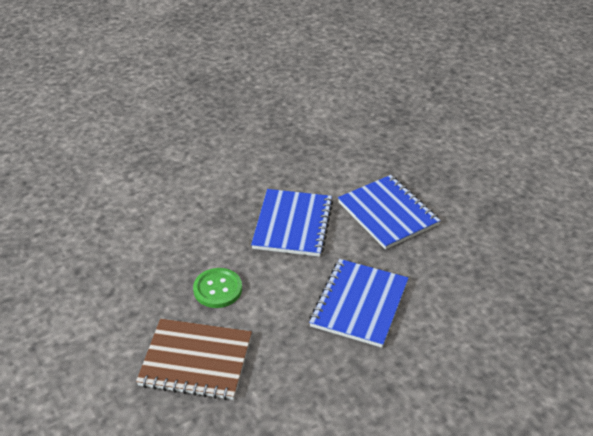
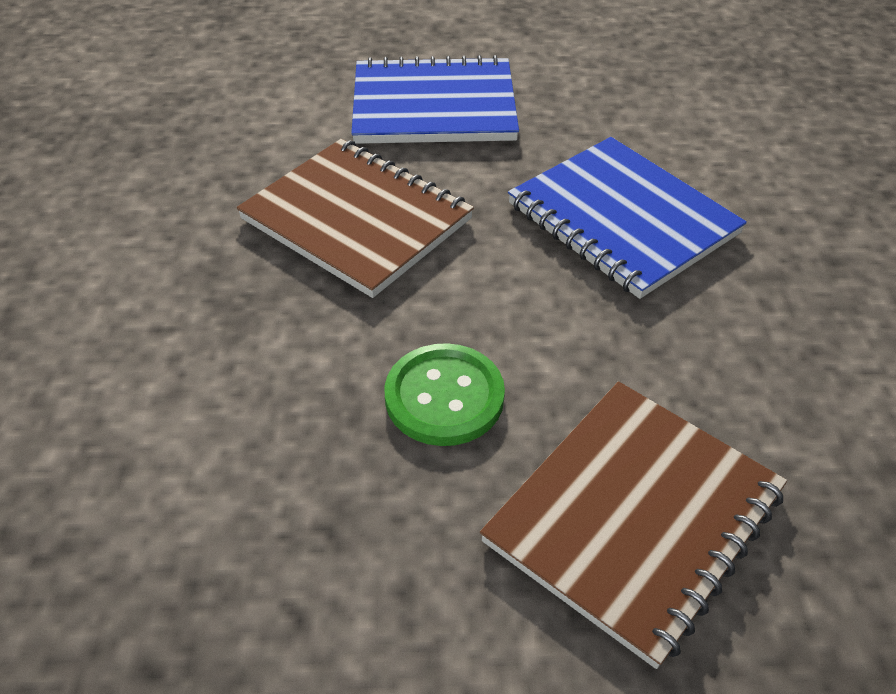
camera: 60 degrees left, 5 degrees up
(293, 224) = (356, 219): blue notebook -> brown notebook

